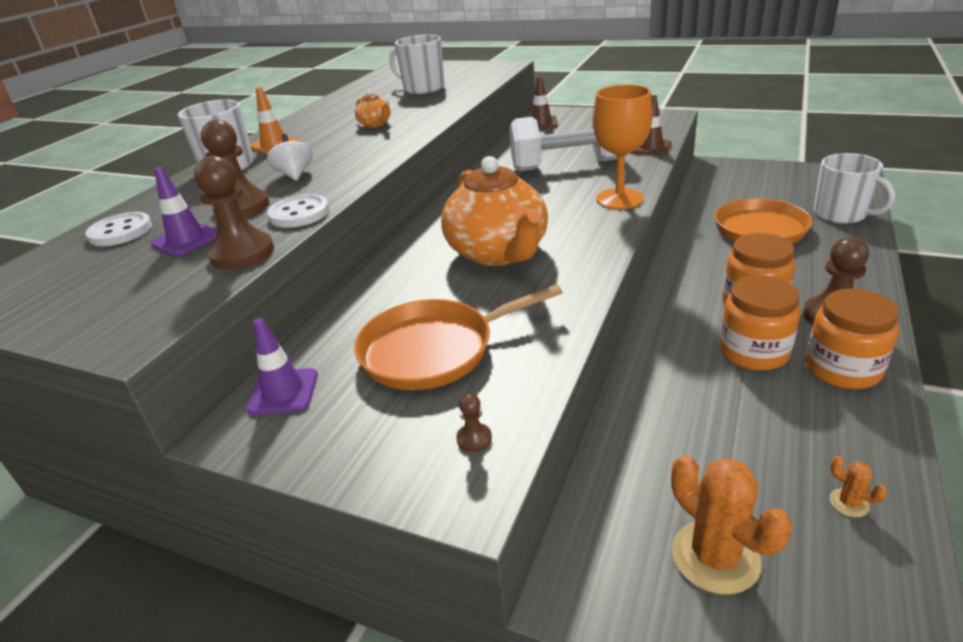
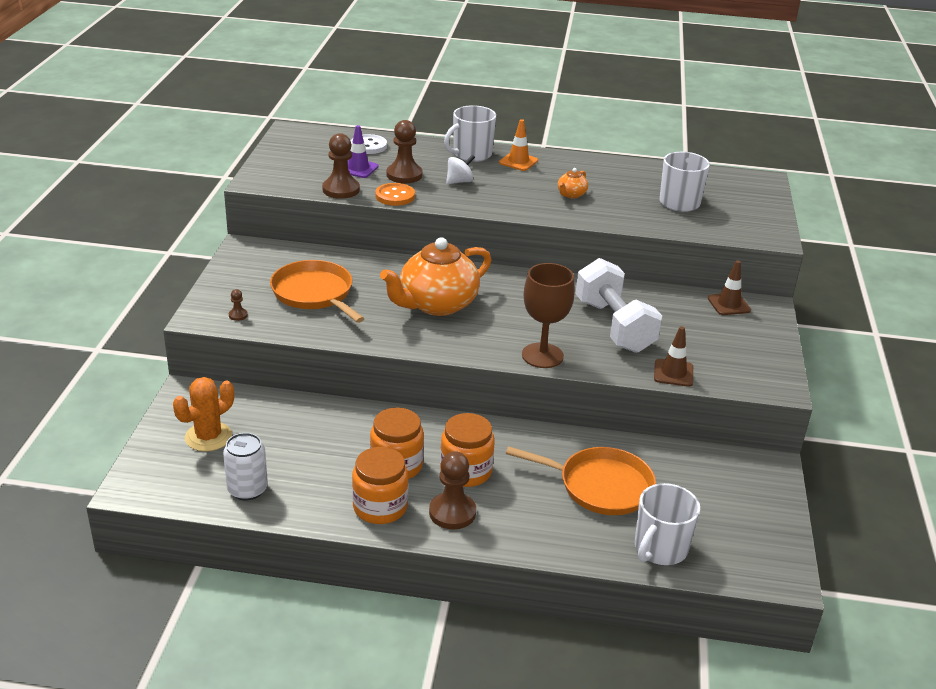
camera: 70 degrees right, 0 degrees up
(283, 392) = (274, 253): purple traffic cone -> none
(299, 213) = (395, 196): white button -> orange button
(619, 199) = (542, 355): orange goblet -> brown goblet
(849, 503) = (247, 489): orange cactus -> white can

